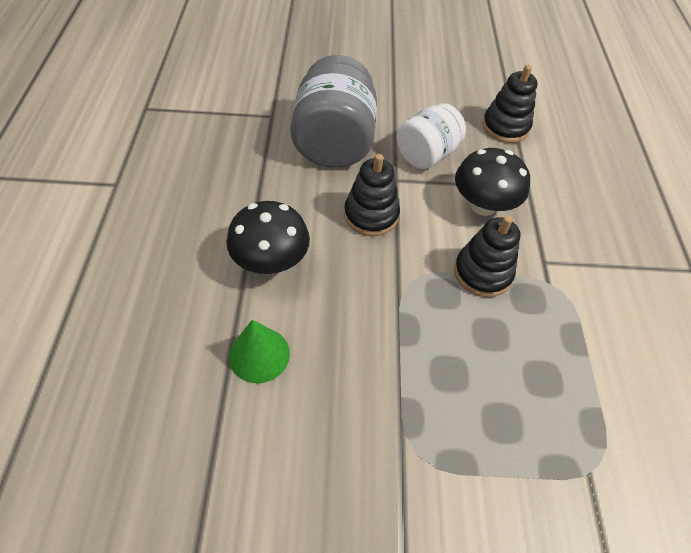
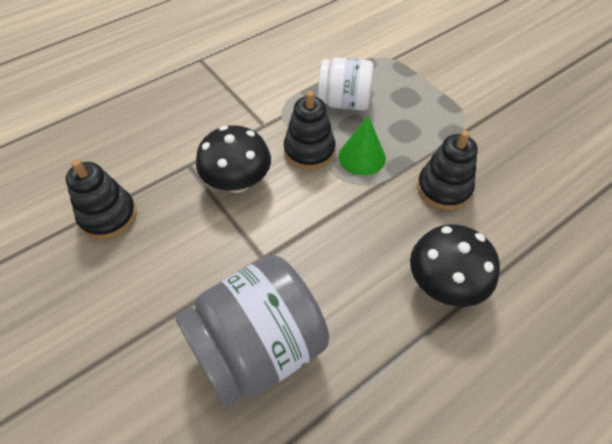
camera: 125 degrees left, 0 degrees up
(259, 354) = (513, 229): green cone -> green cone (362, 157)
(371, 215) = (323, 248): black stacking toy -> black stacking toy (443, 188)
(426, 154) = (205, 255): white jar -> white jar (344, 102)

